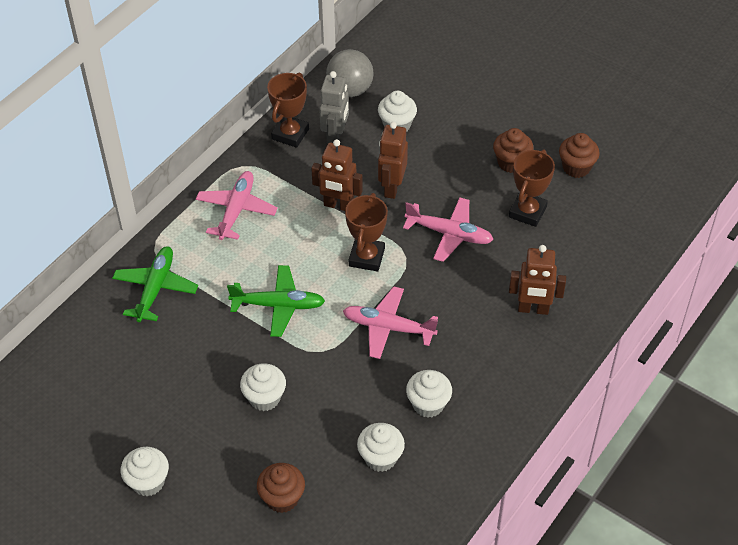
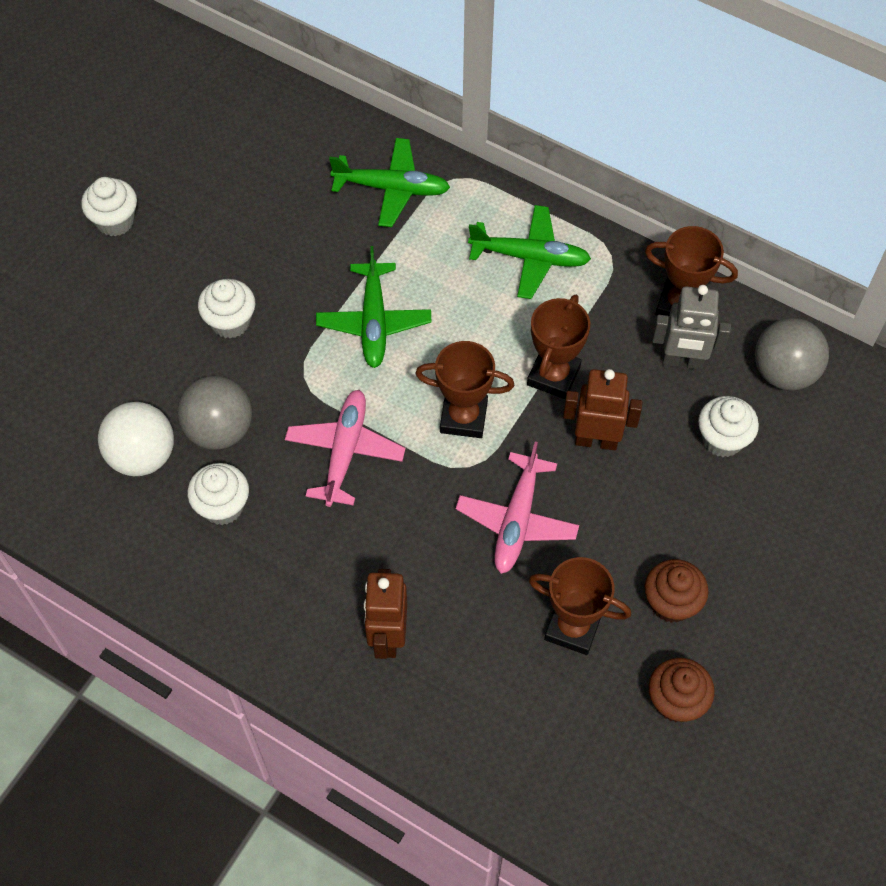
camera: 85 degrees right, 10 degrees up
(236, 210) = (530, 257): pink plane -> green plane
(282, 498) = (89, 355): brown cupcake -> none
(338, 205) = (553, 376): brown robot -> brown trophy
(362, 406) = (219, 430): none -> grey ball
(380, 458) = (142, 456): white cupcake -> white ball

